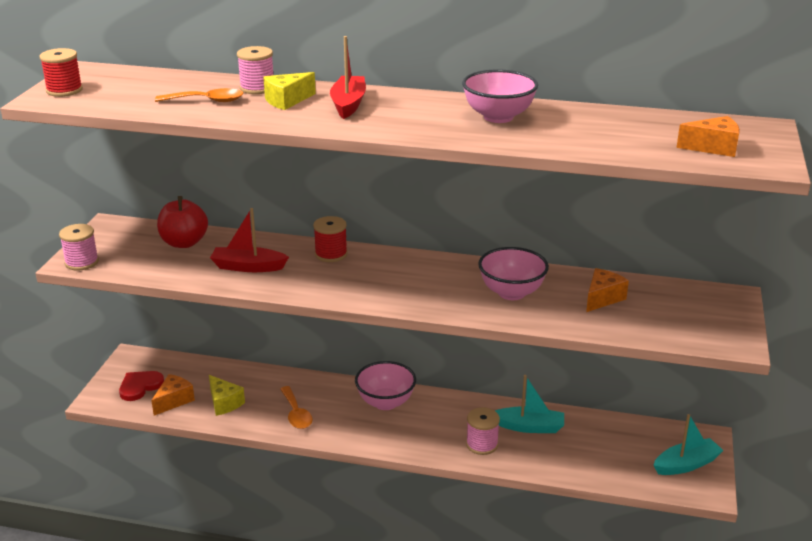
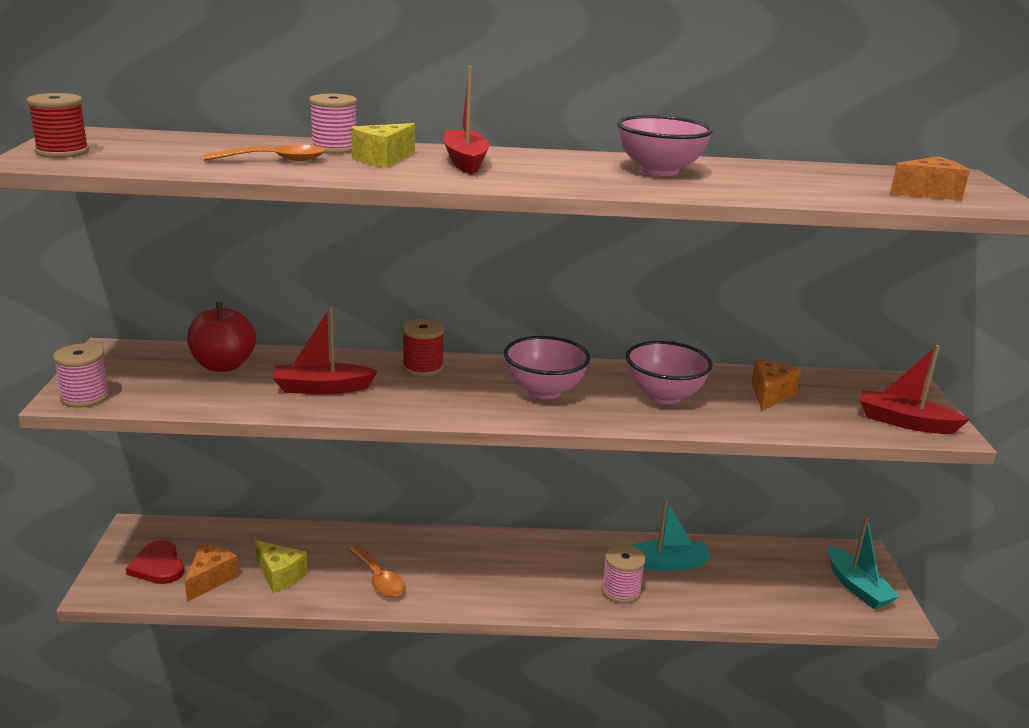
camera: 15 degrees left, 5 degrees down
(140, 386) = (158, 566): red heart -> red heart turned 60 degrees counterclockwise
(385, 402) = (486, 553): pink bowl -> pink bowl (544, 391)
(686, 464) = (857, 587): turquoise boat -> turquoise boat turned 105 degrees clockwise
(705, 332) = (905, 422): none -> red boat

